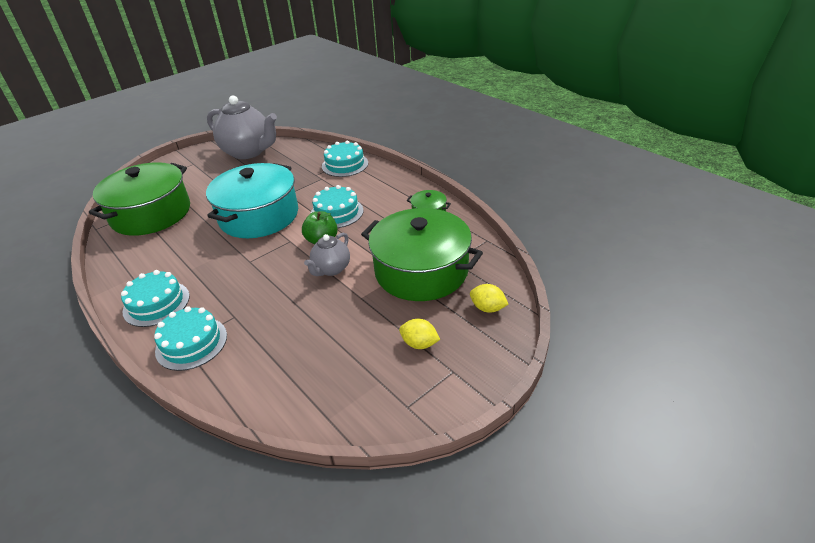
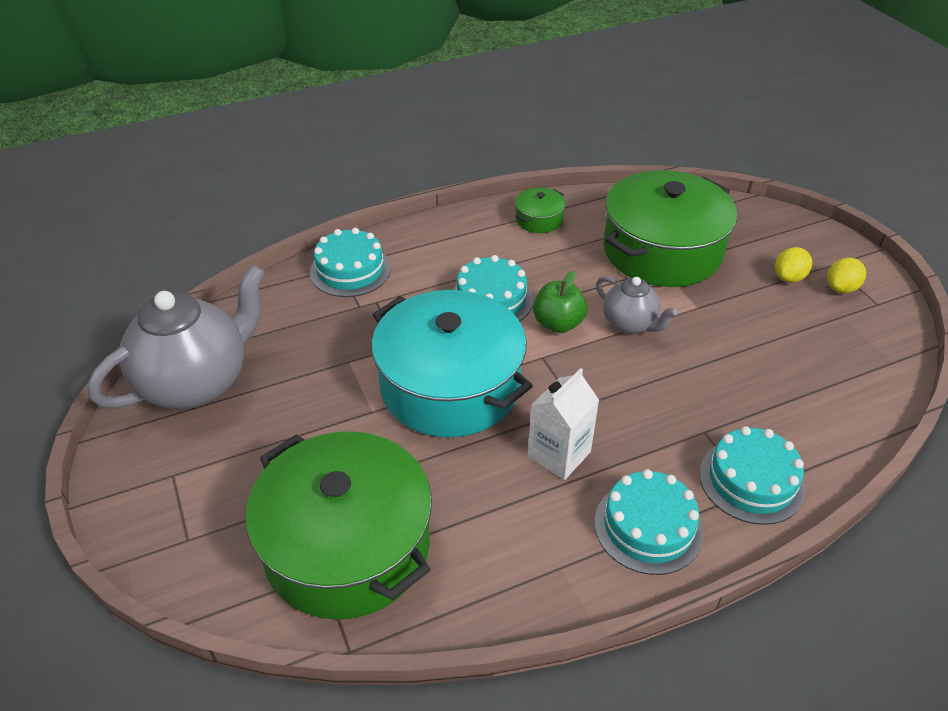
camera: 75 degrees left, 5 degrees up
(210, 262) = (559, 454): none -> white carton
(487, 308) = (742, 221): yellow lemon -> yellow lemon (841, 288)

